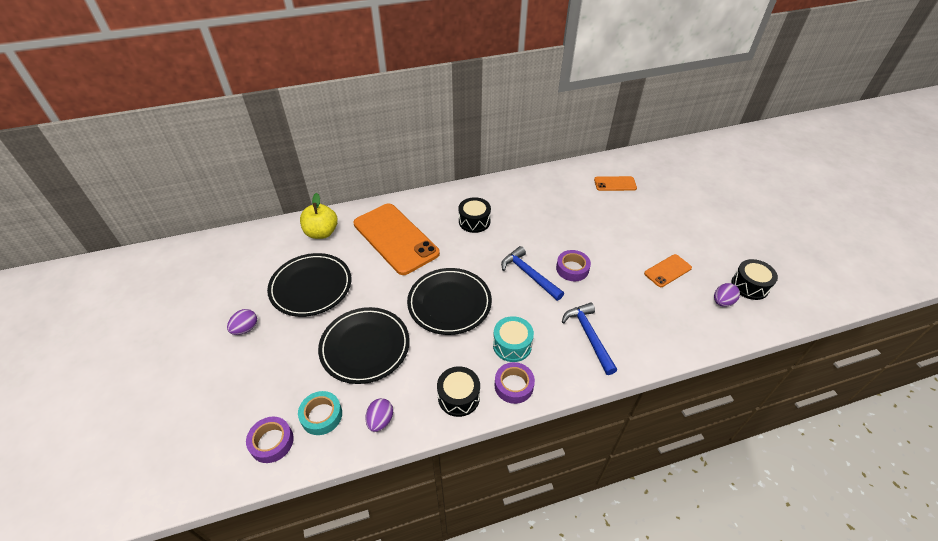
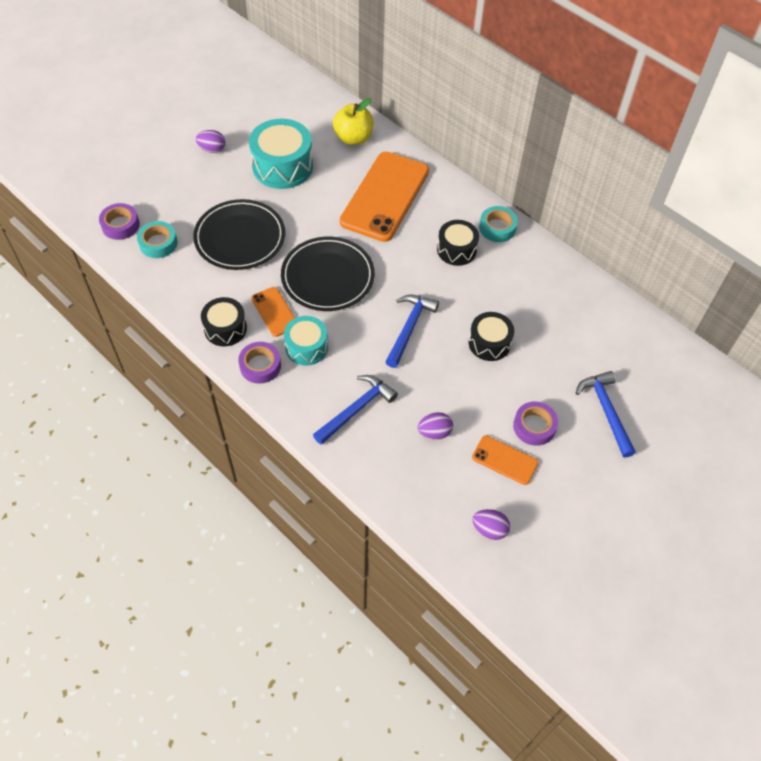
camera: 60 degrees right, 10 degrees up
(311, 287) = (282, 166): black plate -> turquoise drum
(380, 420) = (173, 284): purple egg -> purple egg (434, 432)
(469, 194) = (497, 228): none -> turquoise tape
(572, 269) = (444, 364): purple tape -> purple tape (534, 426)
(615, 184) = (629, 363): orange phone -> orange phone (274, 312)
(647, 208) = (606, 411): none -> blue hammer
(749, 286) = (538, 556): black drum -> black drum (489, 343)

